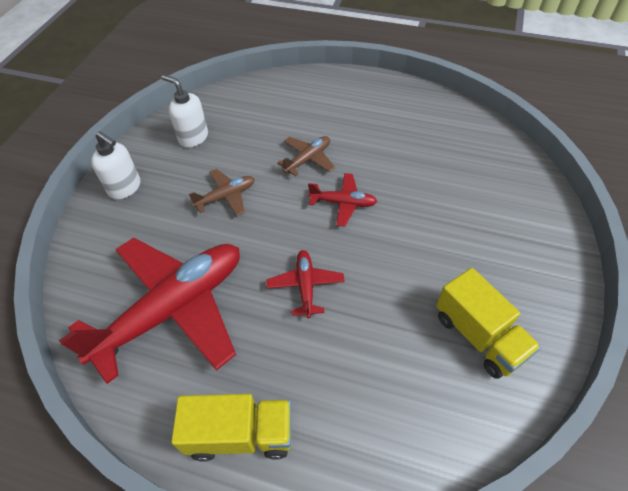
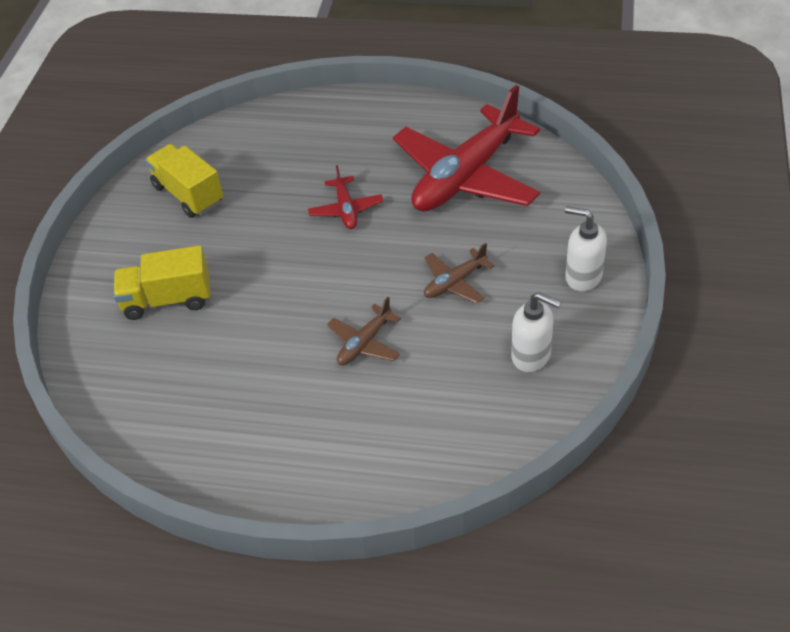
camera: 175 degrees right, 5 degrees down
(240, 434) = (380, 115): yellow truck -> yellow truck (167, 300)
(343, 203) = (314, 292): red plane -> none

